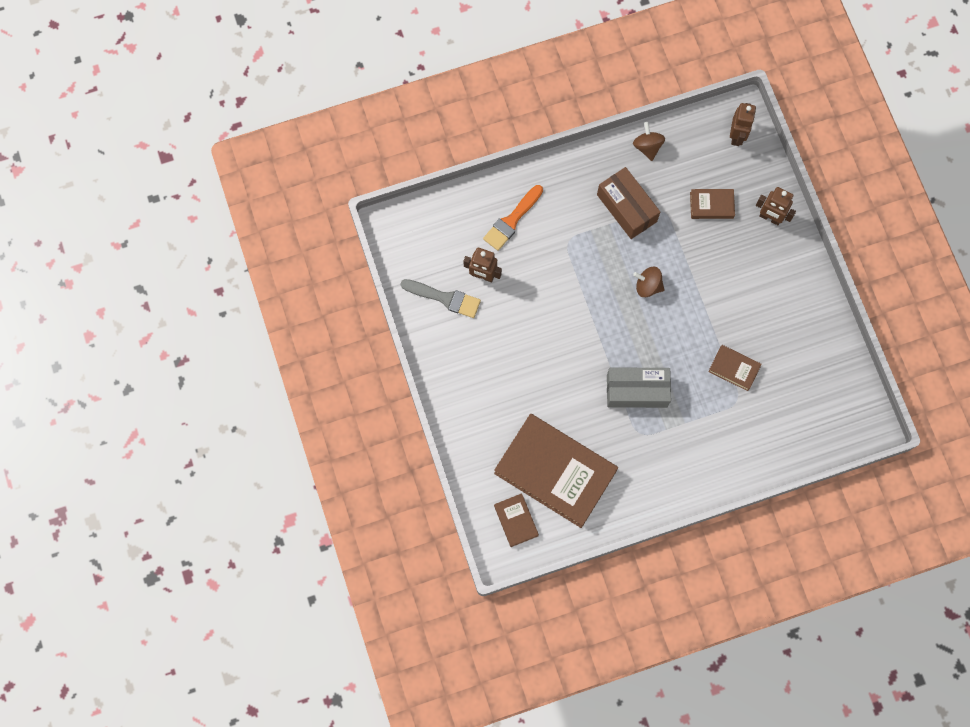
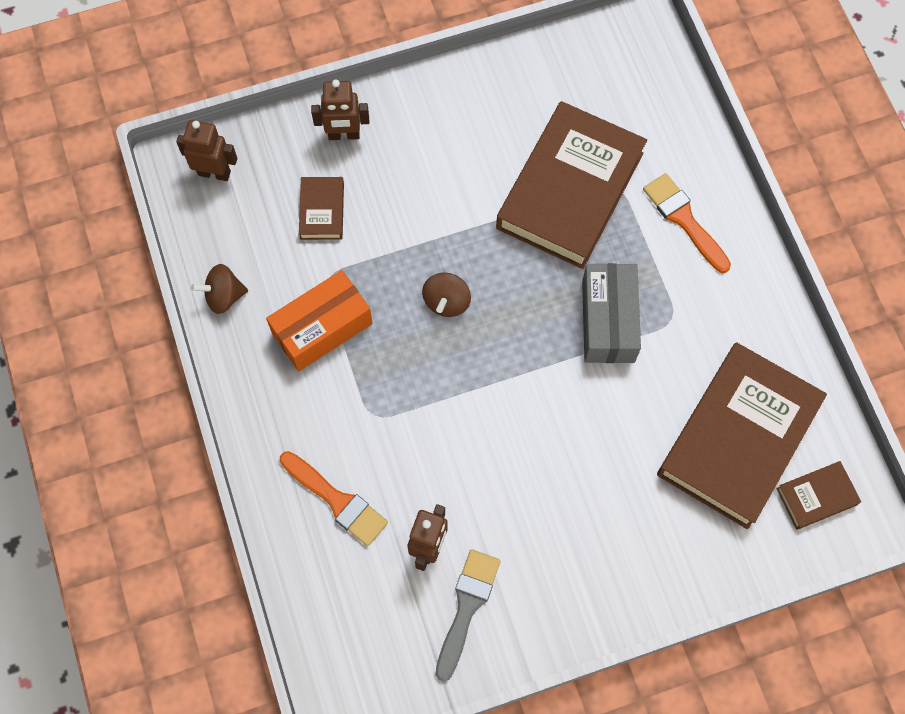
camera: 90 degrees left, 5 degrees down
(627, 208) = (322, 328): brown box -> orange box
(714, 446) = (684, 220): none -> orange brush
(734, 369) = (570, 190): brown book -> brown book, size x2.29
(770, 218) = (344, 135): brown robot -> brown robot turned 60 degrees clockwise

